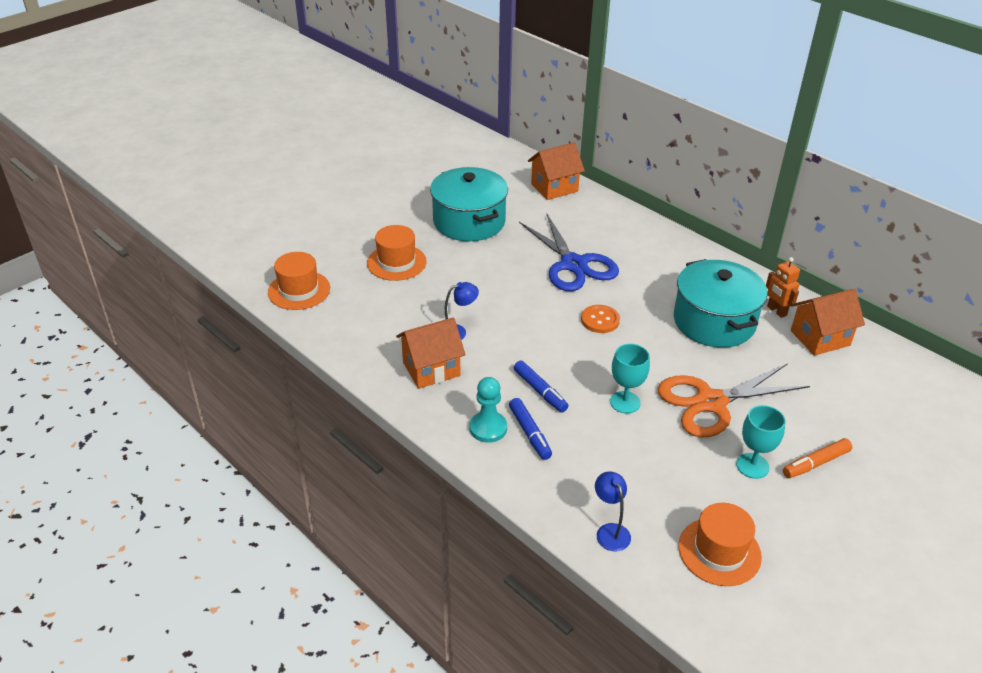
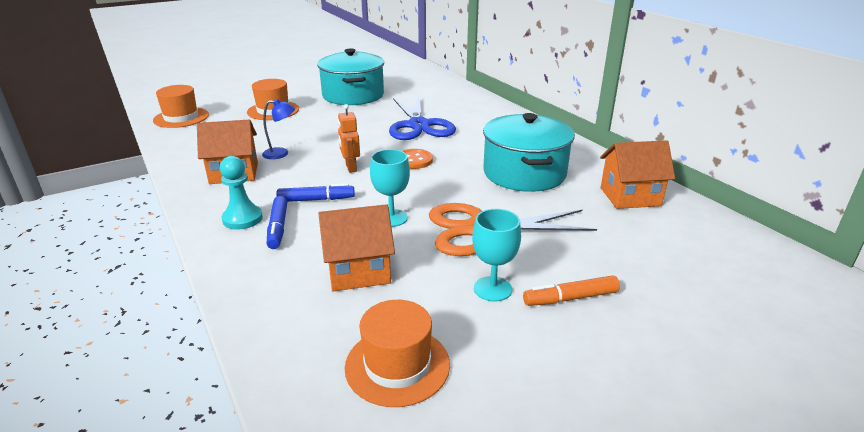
camera: 15 degrees right, 10 degrees down
(540, 391) = (316, 199): blue marker -> blue marker turned 75 degrees counterclockwise
(554, 187) = (439, 84): orange house -> orange house (359, 271)
(610, 531) = (286, 322): blue lamp -> none
(776, 311) = (593, 173): orange robot -> orange robot (350, 168)

